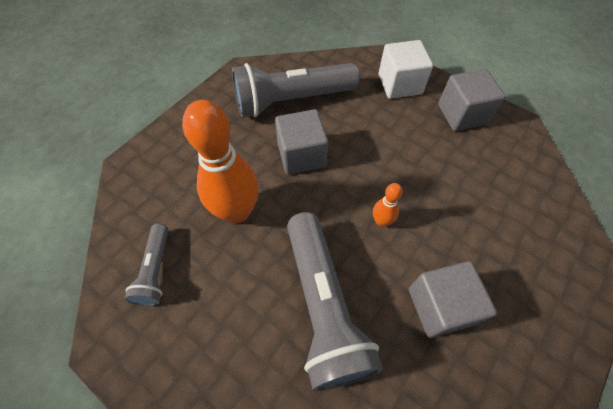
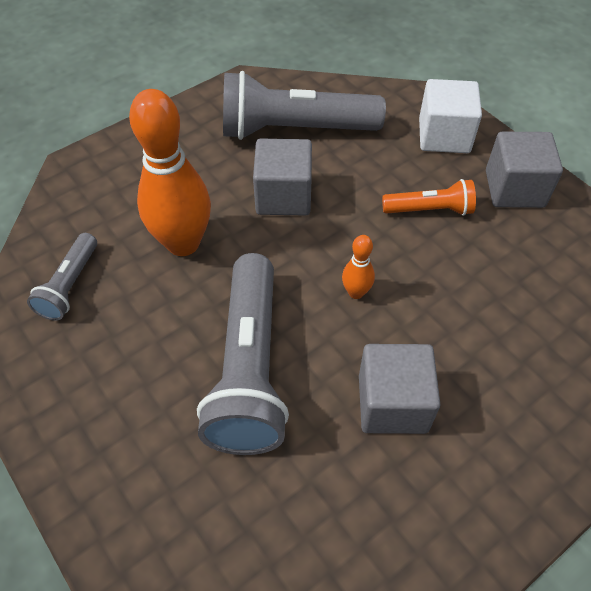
camera: 15 degrees right, 5 degrees down
(410, 143) = (430, 210): none -> orange flashlight

